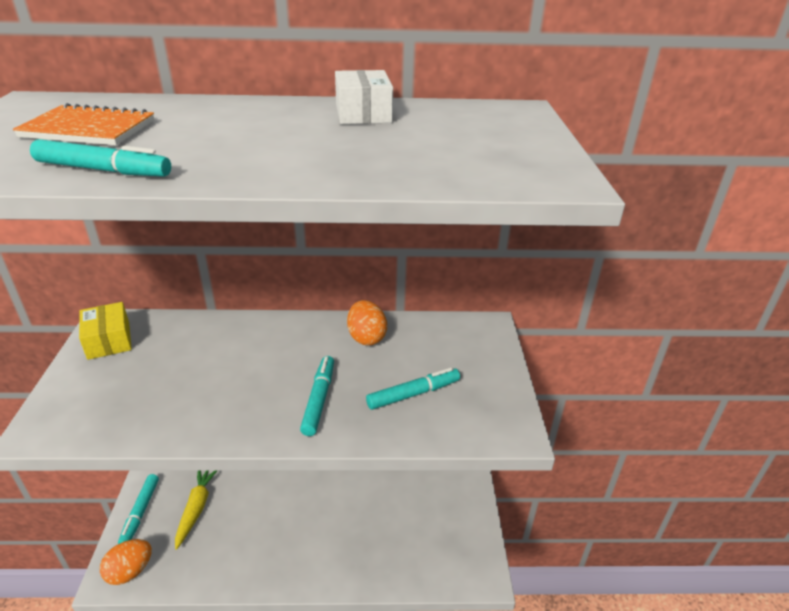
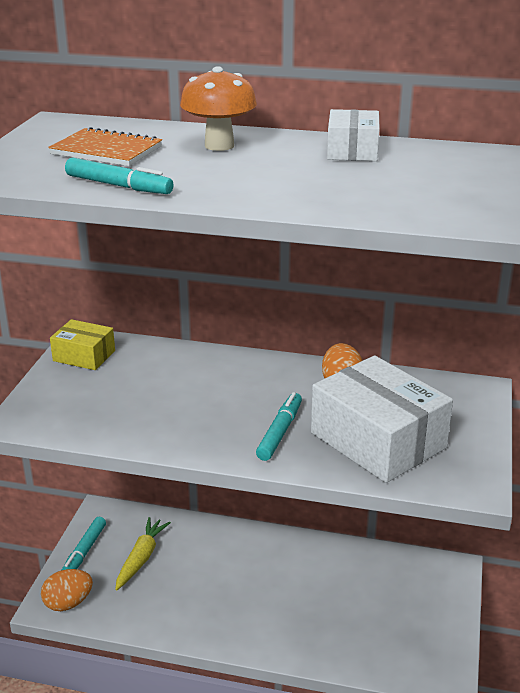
camera: 15 degrees right, 5 degrees down
(109, 340) = (84, 356): yellow box -> yellow box turned 60 degrees counterclockwise
(220, 116) = (219, 145): none -> orange mushroom
(413, 394) = (378, 440): turquoise marker -> white box

